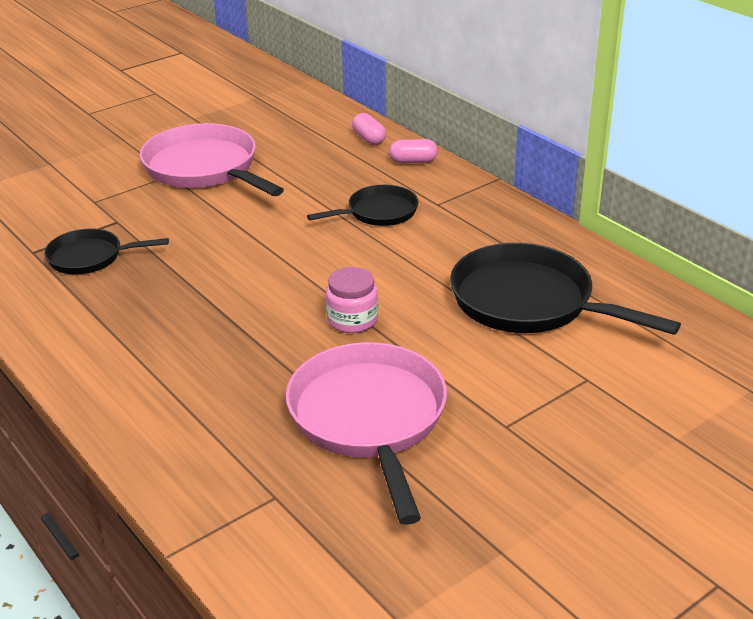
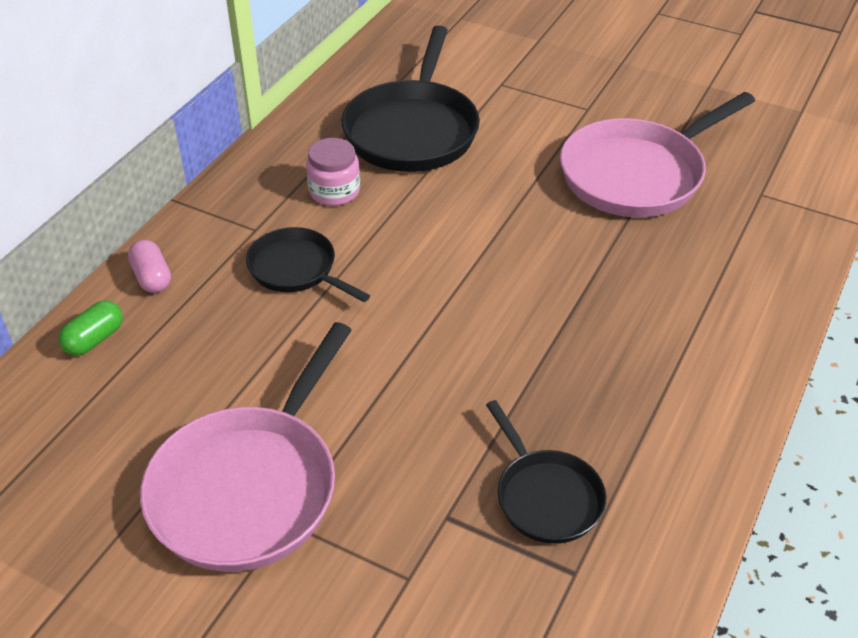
camera: 115 degrees left, 10 degrees up
(352, 320) = (513, 225): pink jar -> pink jar (334, 191)
(369, 139) = (94, 339): pink capsule -> green capsule

